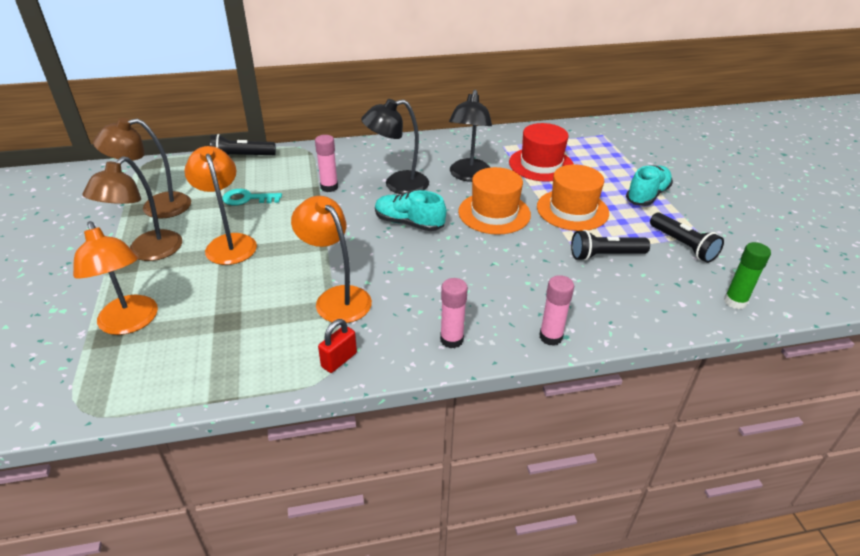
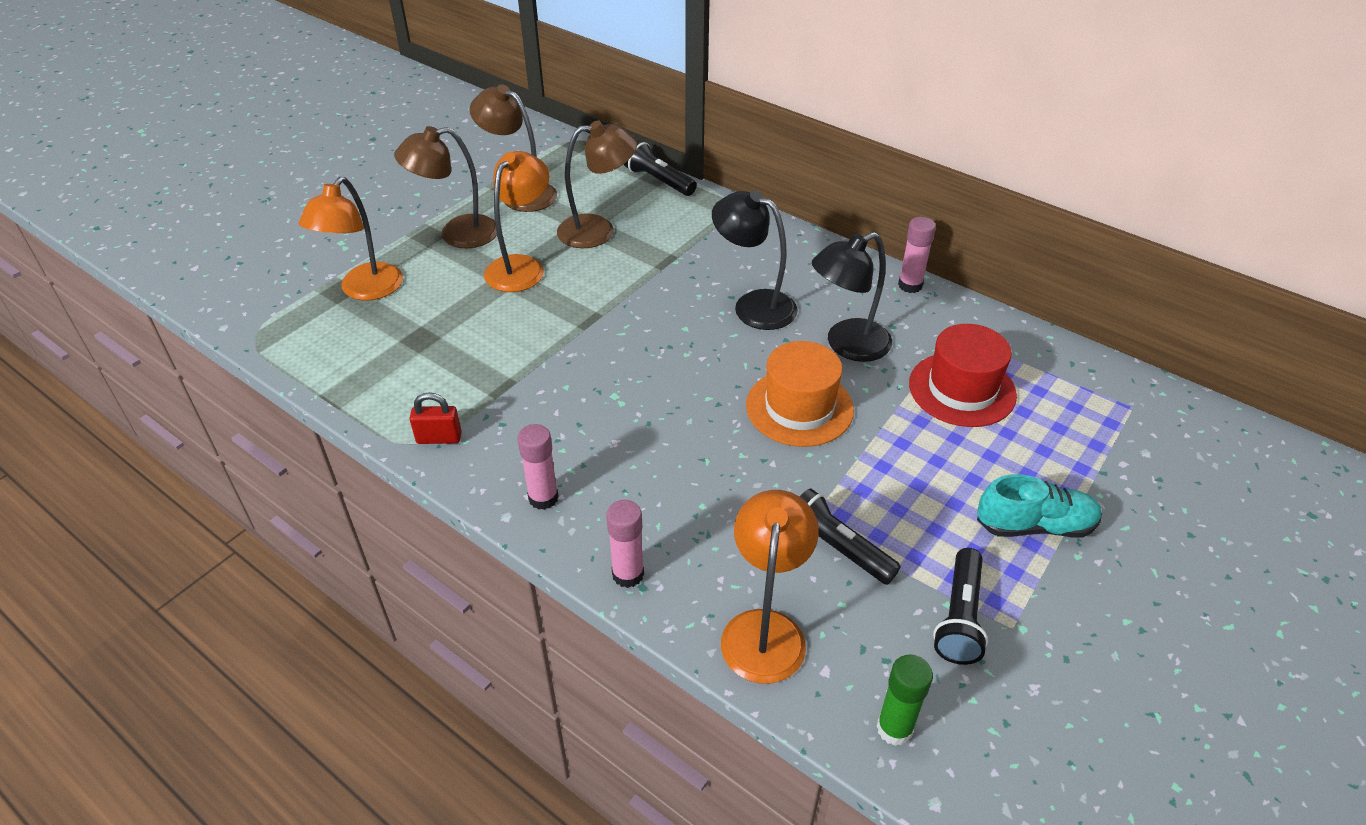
camera: 50 degrees right, 5 degrees up
(247, 198) = (598, 230): turquoise key -> brown lamp
(329, 187) = (684, 265): pink glue stick -> pink glue stick (910, 285)
(336, 298) = (520, 382): orange lamp -> orange lamp (765, 629)
(409, 223) = (695, 356): turquoise shoe -> none
(572, 210) = (897, 470): orange hat -> none

